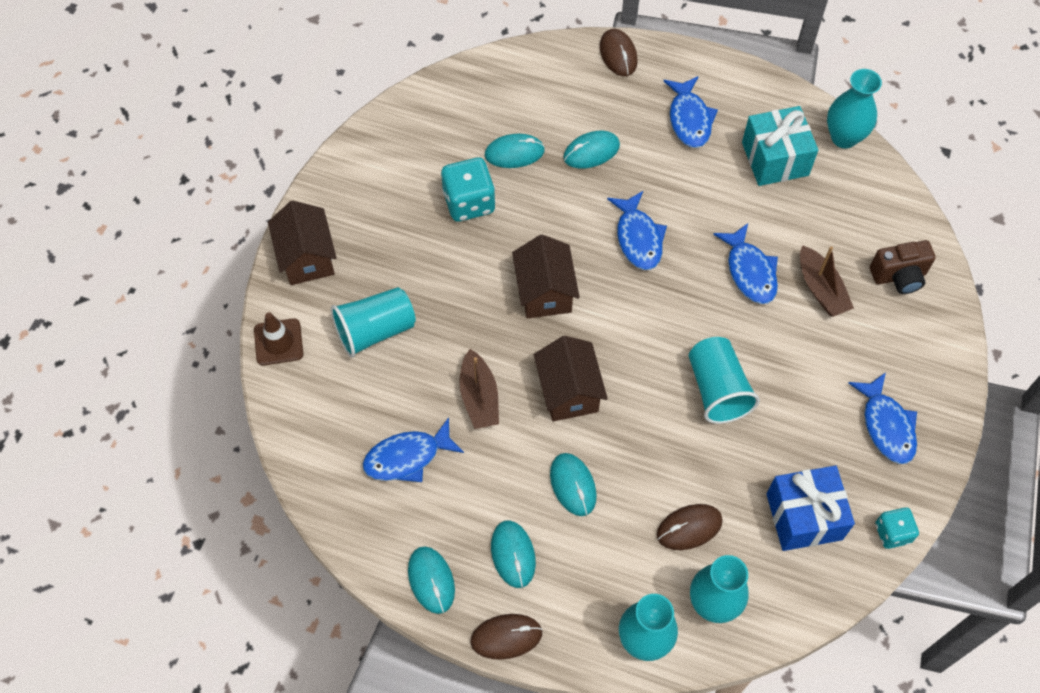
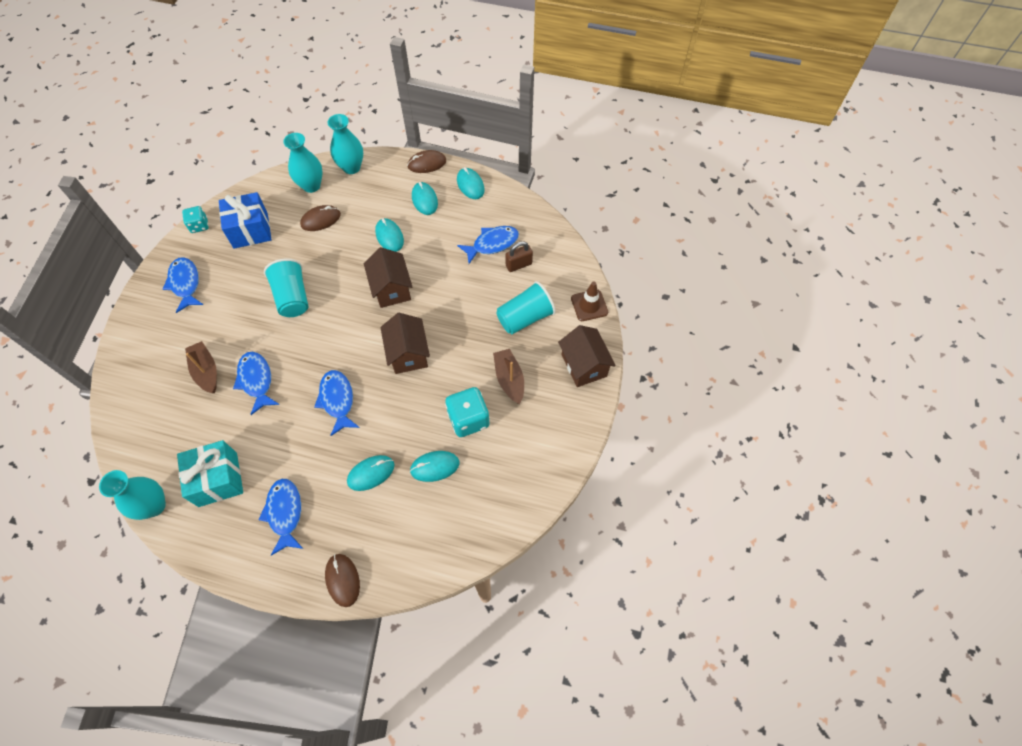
camera: 175 degrees right, 0 degrees up
(371, 416) = (518, 265): none -> brown padlock
(479, 397) = (450, 281): brown boat -> brown boat (509, 379)
(899, 276) = (145, 385): brown camera -> none

